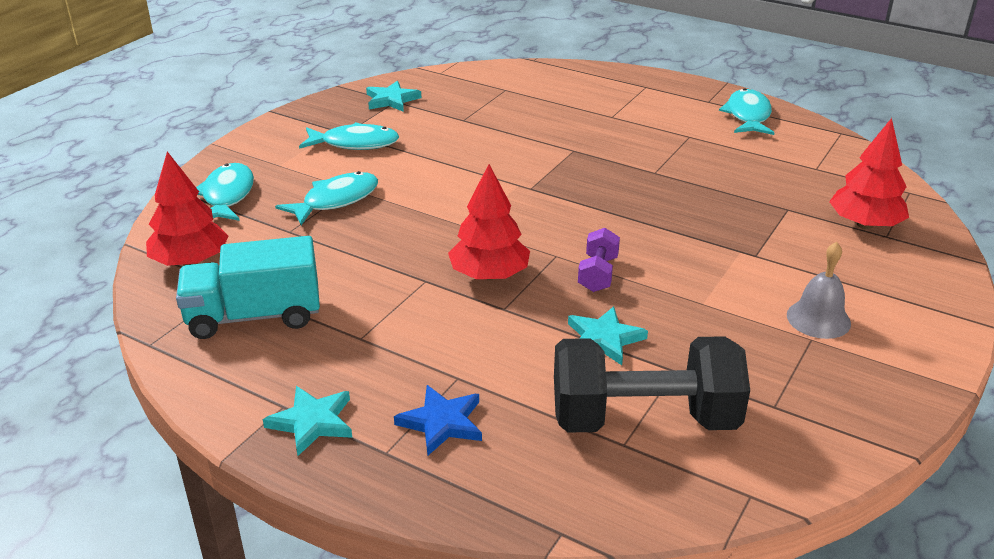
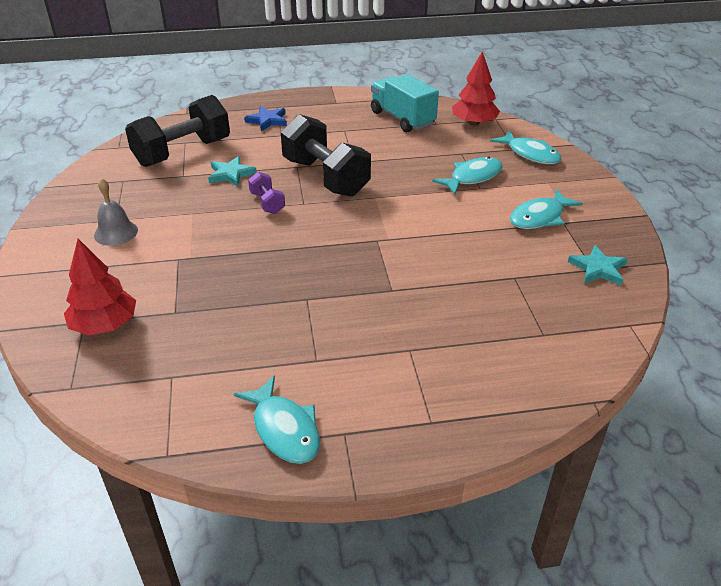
camera: 140 degrees right, 5 degrees up
(254, 316) = (402, 119): turquoise truck -> turquoise truck turned 75 degrees counterclockwise
(312, 422) = (317, 103): turquoise star -> none
(336, 200) = (472, 177): turquoise fish -> turquoise fish turned 135 degrees counterclockwise
(489, 275) = (325, 177): red tree -> black dumbbell

